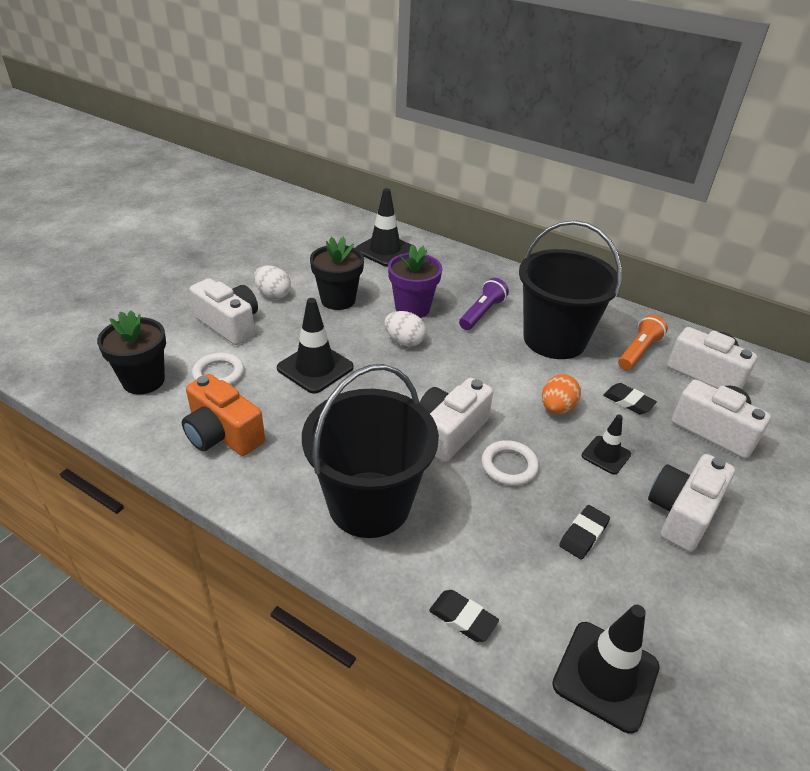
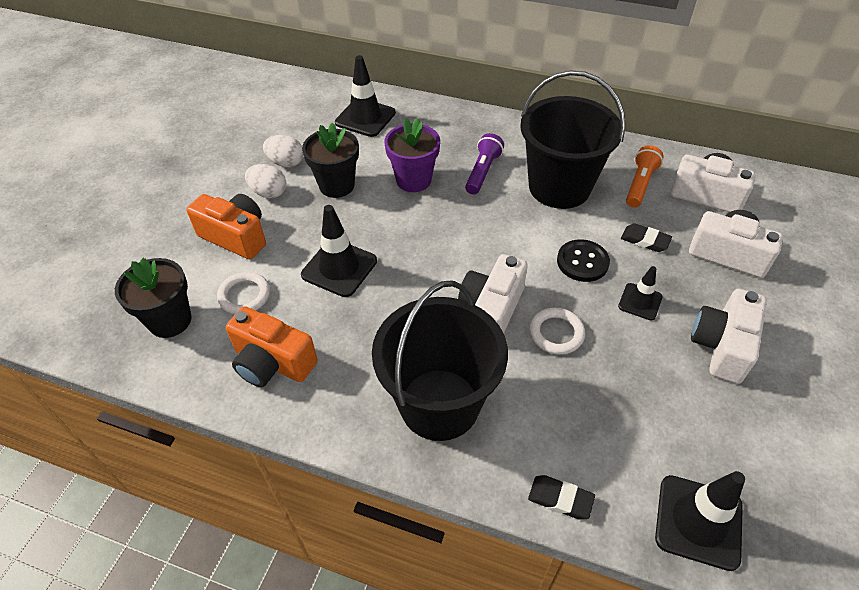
camera: 10 degrees left, 10 degrees up
(229, 324) = (236, 236): white camera -> orange camera
(404, 341) = (417, 219): white egg -> white egg (286, 163)
(557, 408) = (582, 262): orange egg -> black button
(583, 534) = (642, 388): black eraser -> none

